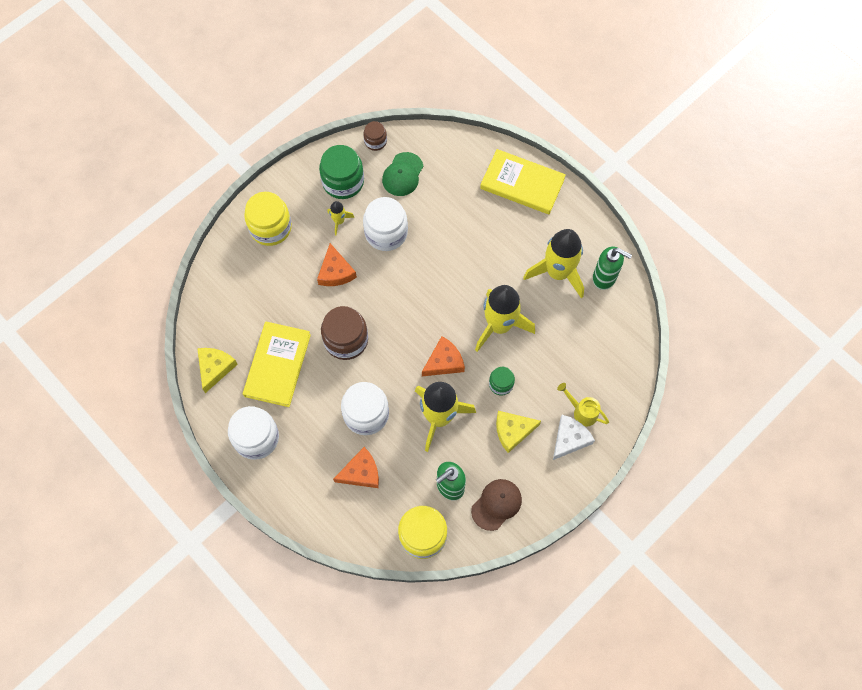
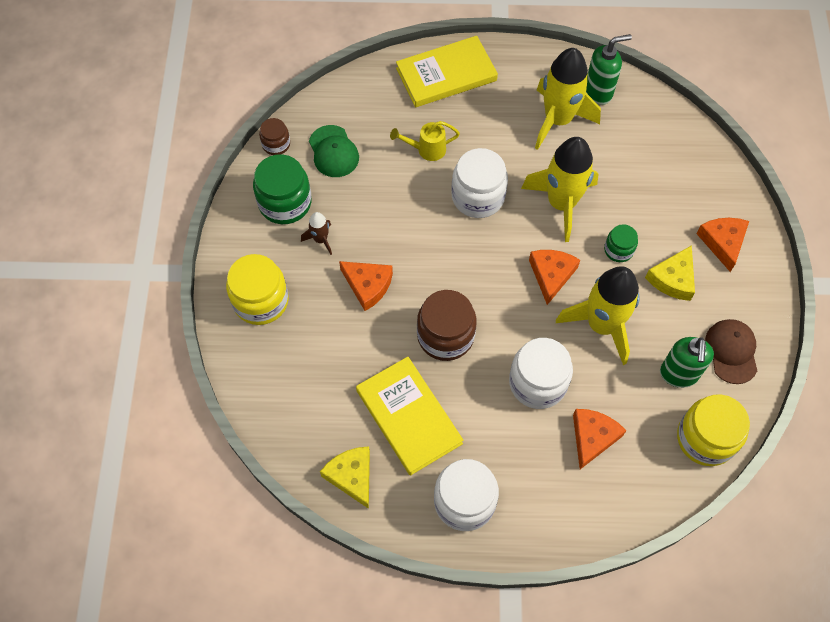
camera: 45 degrees left, 5 degrees down
(339, 221) = (320, 239): yellow rocket -> brown rocket
(386, 233) = (375, 212): white jar -> white jar (478, 196)
(569, 439) = (723, 243): white cheese -> orange cheese
(581, 411) = (705, 212): yellow watering can -> yellow watering can (426, 150)

